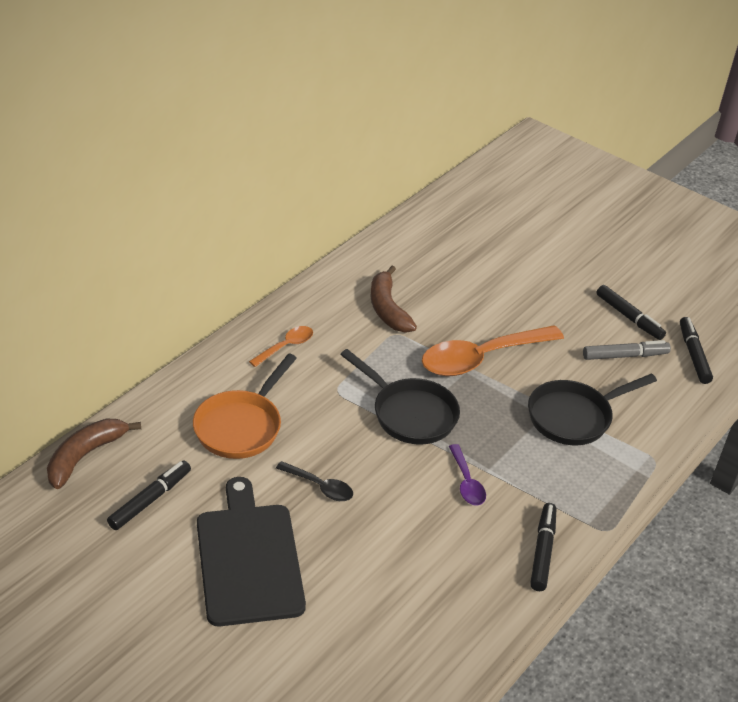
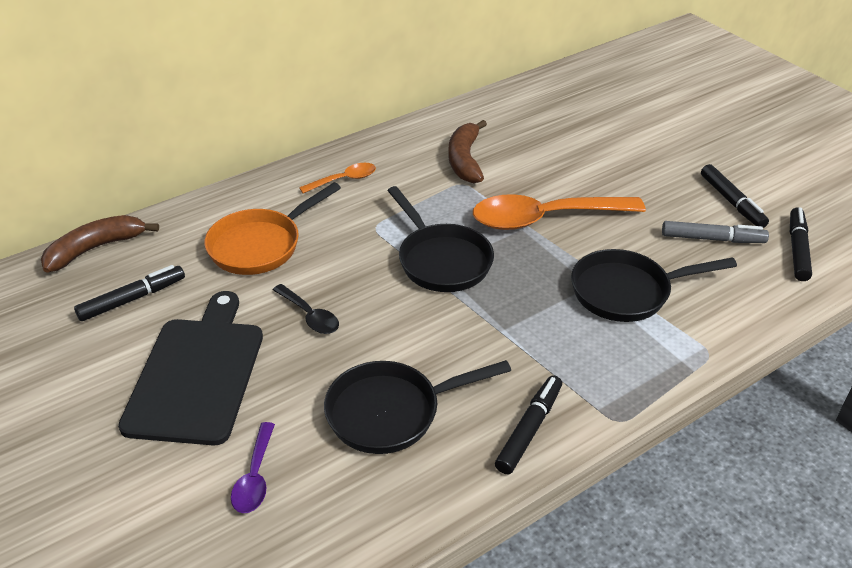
camera: 20 degrees right, 0 degrees up
(428, 559) = (391, 412): none -> black pan
(466, 482) = (472, 339): purple spoon -> purple spoon (255, 477)

